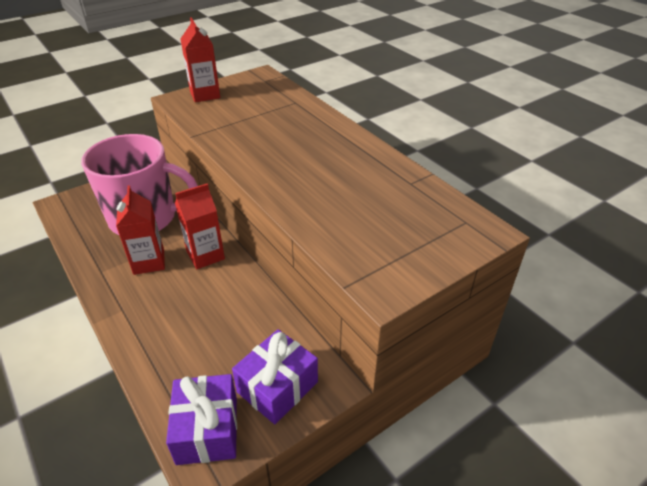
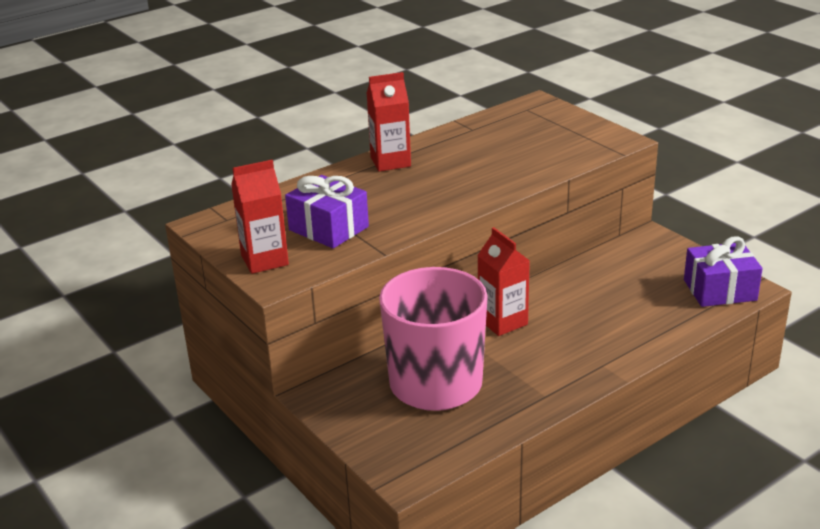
camera: 90 degrees left, 10 degrees down
(149, 262) = (521, 361): red carton -> red carton (390, 162)
(277, 387) = (664, 261): purple gift -> purple gift (328, 228)

